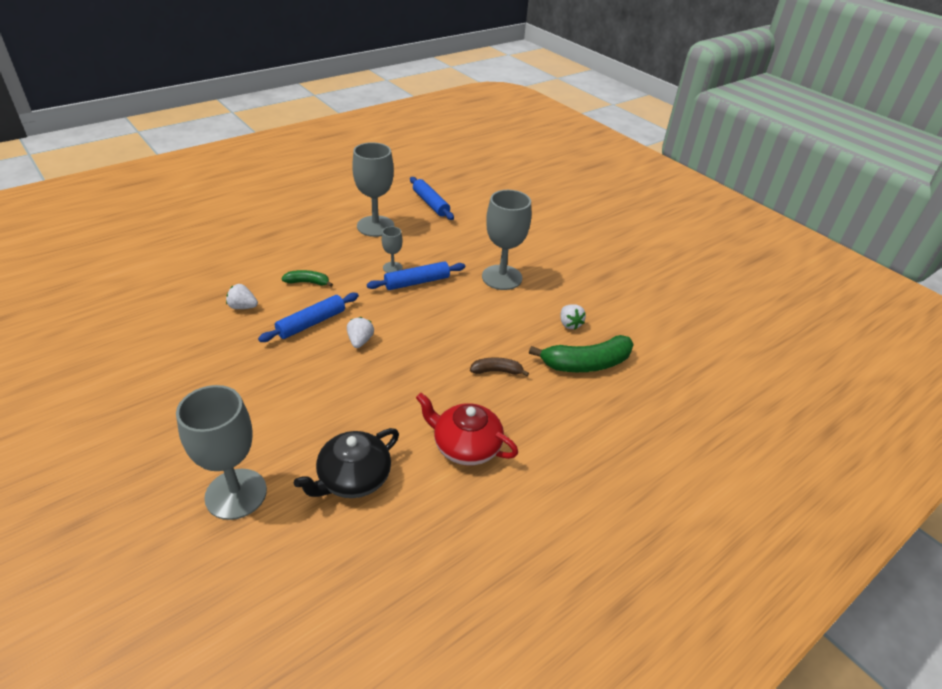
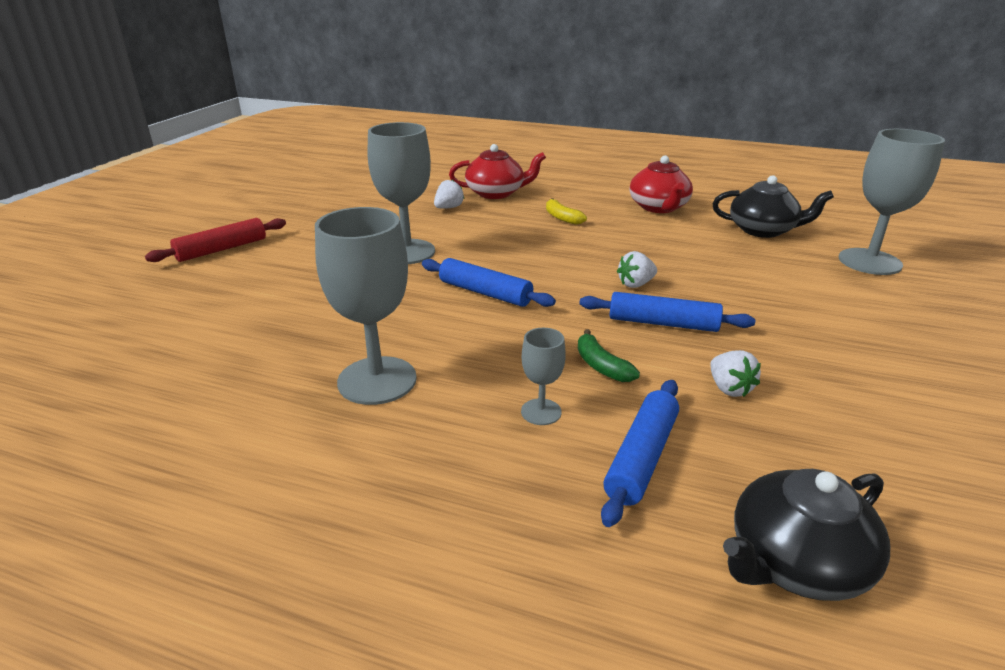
camera: 120 degrees left, 10 degrees down
(171, 261) = (795, 562): none -> black teapot
(392, 268) = (476, 319): grey goblet -> grey goblet (541, 412)
(430, 203) = (241, 360): blue rolling pin -> blue rolling pin (642, 458)
(497, 371) = (562, 218): brown banana -> yellow banana
(567, 222) = (222, 249): none -> red rolling pin
(586, 364) = (496, 193): green banana -> red teapot

